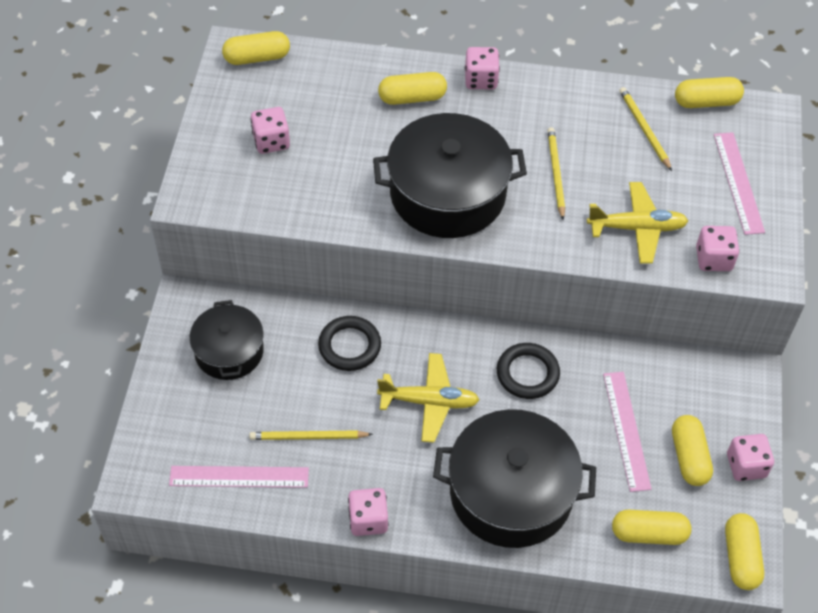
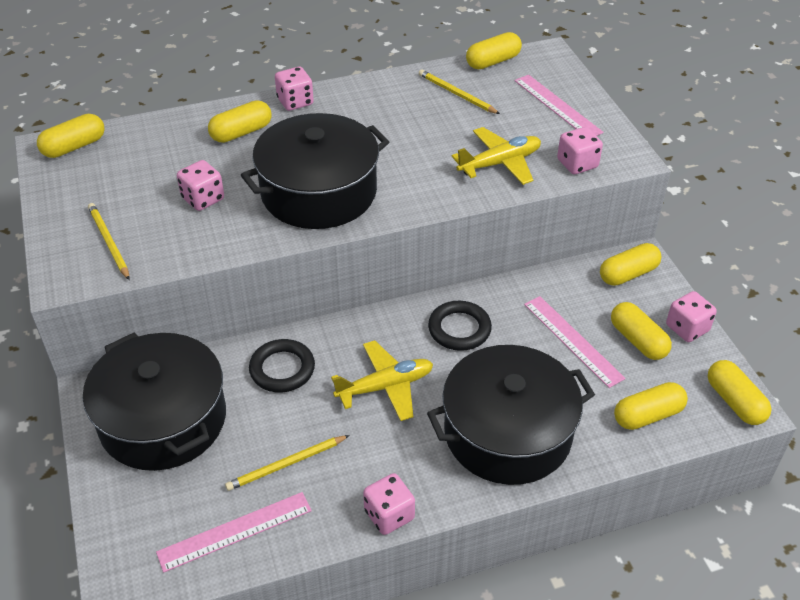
camera: 25 degrees left, 10 degrees down
(229, 351) = (163, 420): black pot -> black pot, size x1.68
(271, 141) = (125, 206): pink dice -> pink dice (203, 199)
(556, 173) = (404, 147): yellow pencil -> yellow pencil (109, 242)
(726, 385) = (628, 274): none -> yellow capsule

